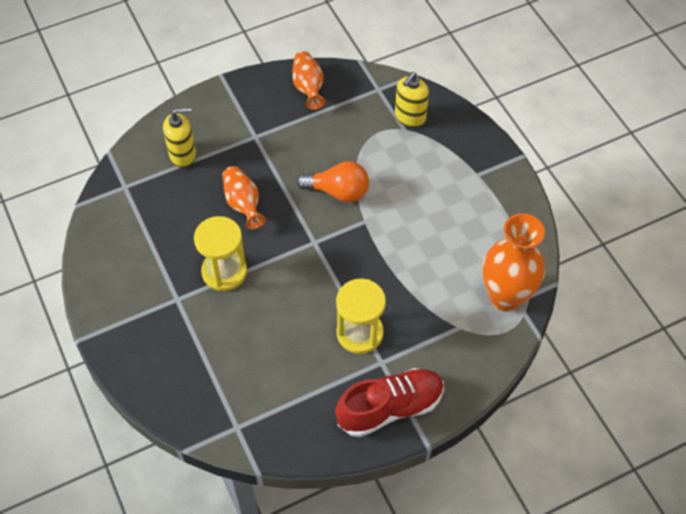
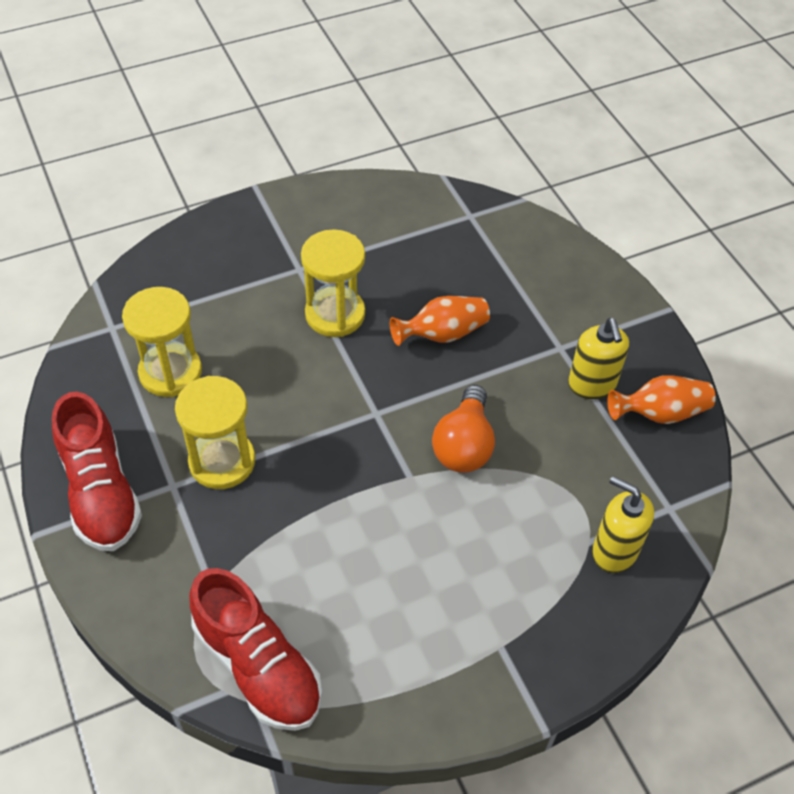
camera: 90 degrees right, 5 degrees down
(183, 155) = (522, 270): yellow soap dispenser -> yellow soap dispenser (592, 385)
(281, 377) = (170, 372): none -> yellow hourglass
(505, 297) = (258, 665): orange vase -> red shoe

